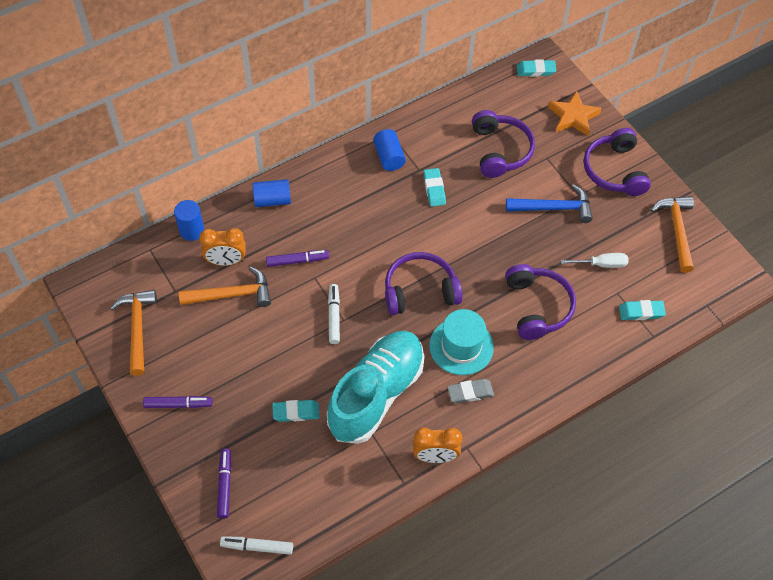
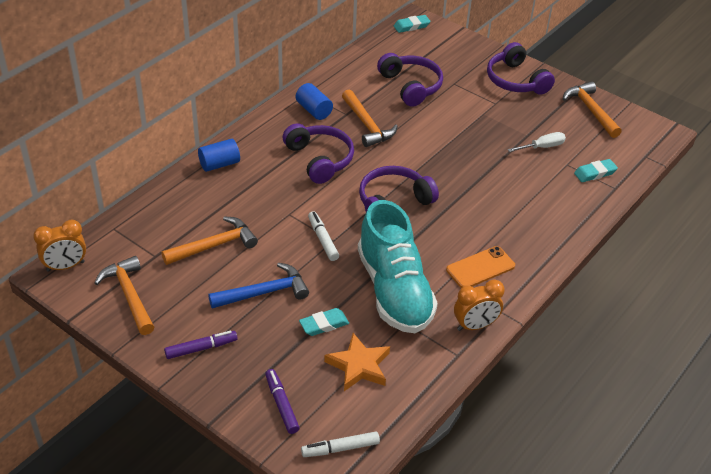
camera: 20 degrees left, 15 degrees down
(192, 230) = (150, 204): blue cylinder -> none
(226, 261) = (196, 221): orange clock -> orange clock (65, 266)
(297, 261) = (266, 205): purple marker -> none
(376, 394) = (394, 290): turquoise shoe -> turquoise shoe turned 150 degrees clockwise
(434, 189) = (367, 125): turquoise eraser -> orange hammer
(461, 346) = (453, 234): turquoise hat -> none
(470, 392) = (480, 268): grey eraser -> orange phone
(537, 307) = (504, 190): purple headphones -> purple headphones (319, 159)
(554, 208) = (479, 116): blue hammer -> blue hammer (264, 292)
(573, 116) = (460, 51): orange star -> orange star (359, 366)

